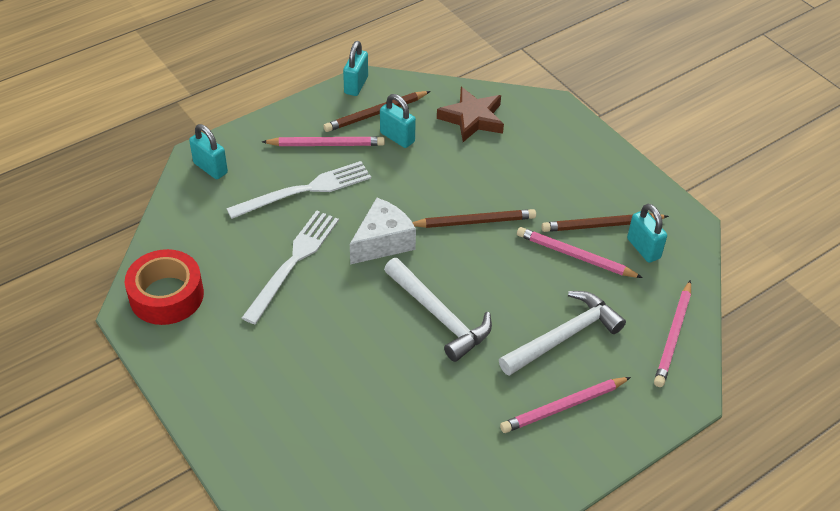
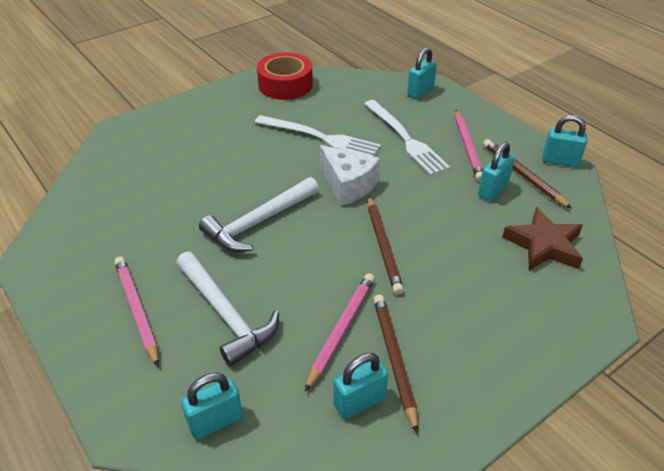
camera: 90 degrees right, 5 degrees down
(673, 336) = (216, 421): pink pencil -> turquoise padlock

